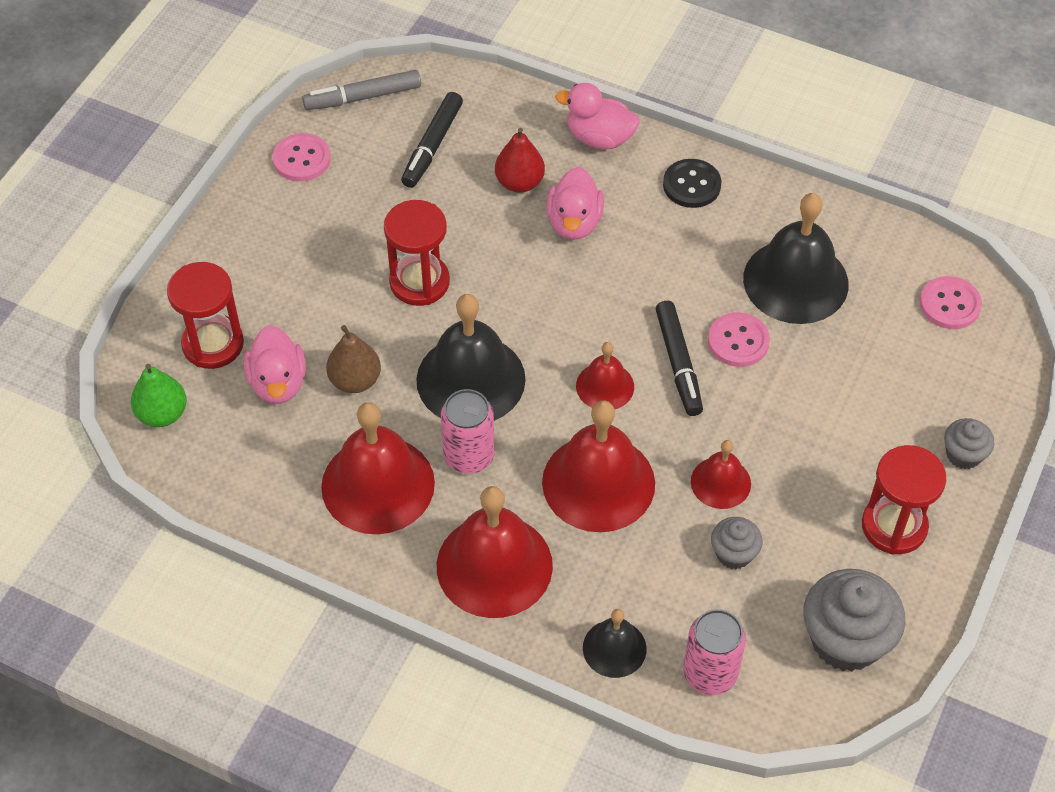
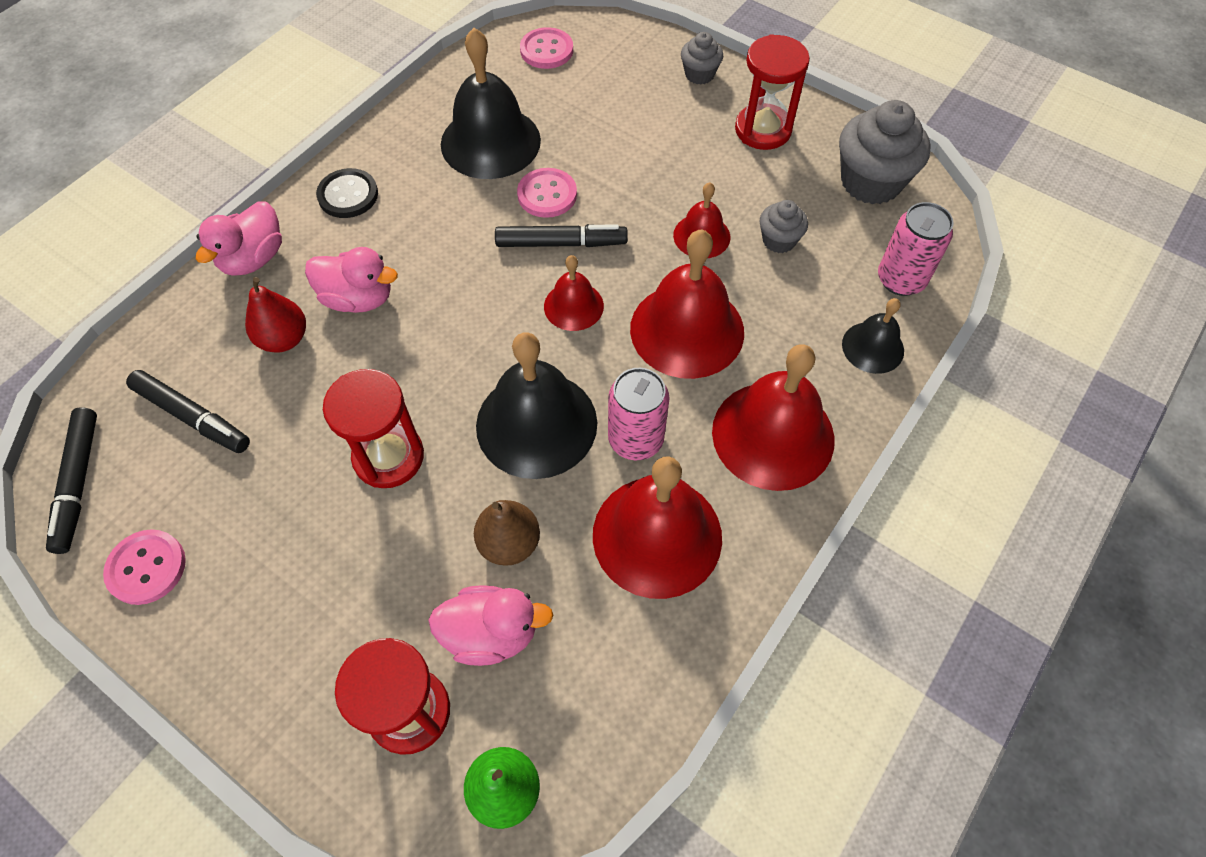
camera: 80 degrees left, 5 degrees up
(363, 97) = (78, 483): grey marker -> black marker

